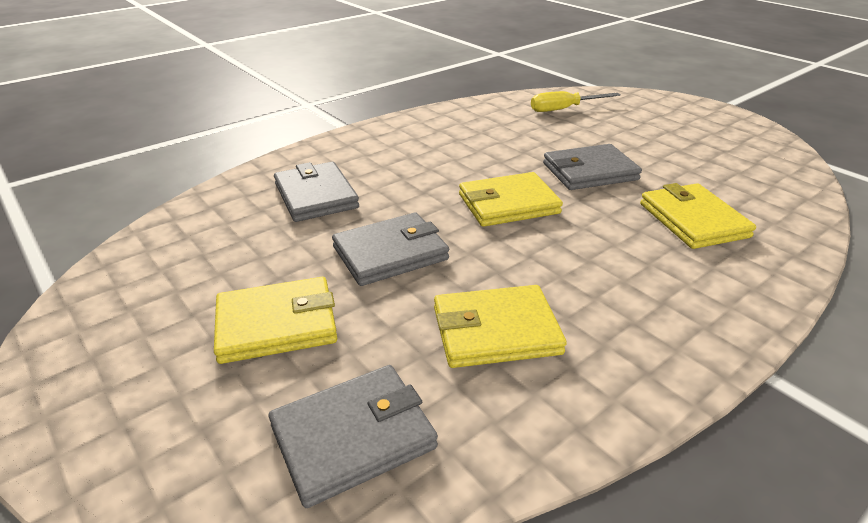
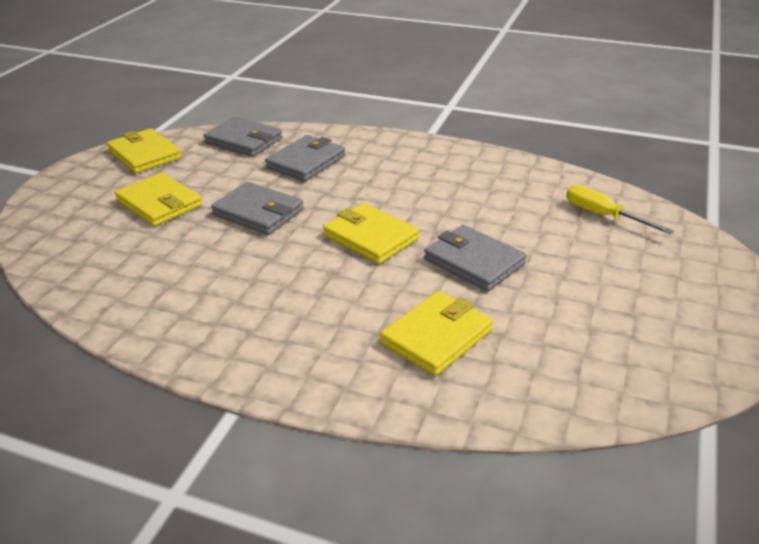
camera: 60 degrees right, 0 degrees up
(353, 436) = (84, 258): grey wallet -> grey wallet (244, 141)
(496, 331) = (200, 276): yellow wallet -> yellow wallet (144, 154)

